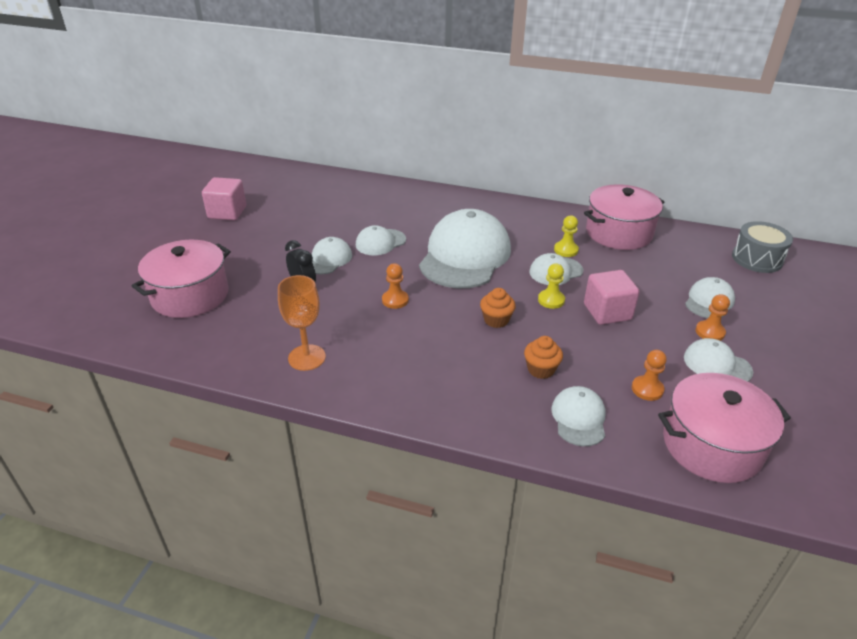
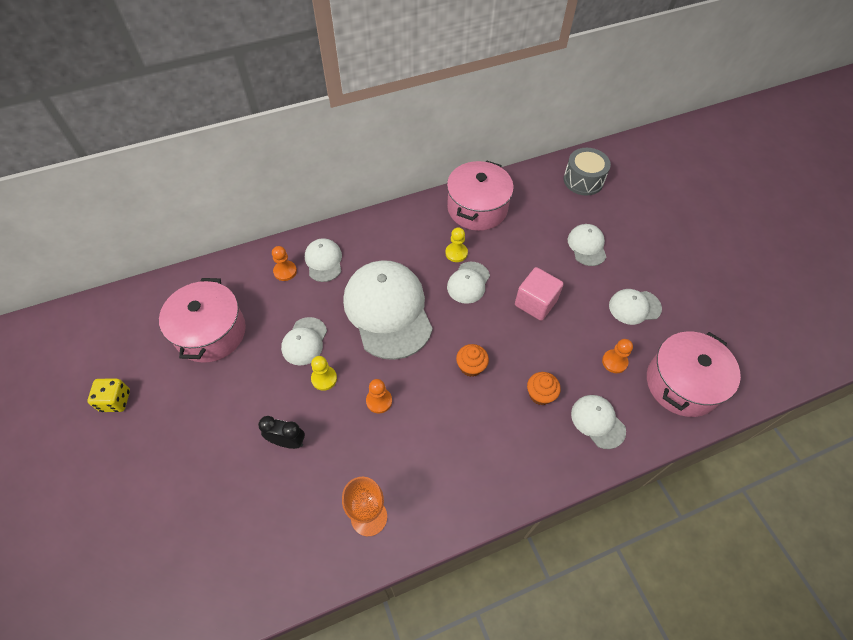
camera: 40 degrees left, 20 degrees up
(190, 295) = (193, 531): pink pot -> pink pot (211, 332)
(227, 212) = (115, 401): pink cube -> yellow dice
(328, 259) = (278, 393): white cap -> white cap (324, 261)
(551, 300) = (490, 317): yellow pawn -> yellow pawn (324, 378)
(710, 332) = (609, 278): orange pawn -> orange pawn (285, 271)

